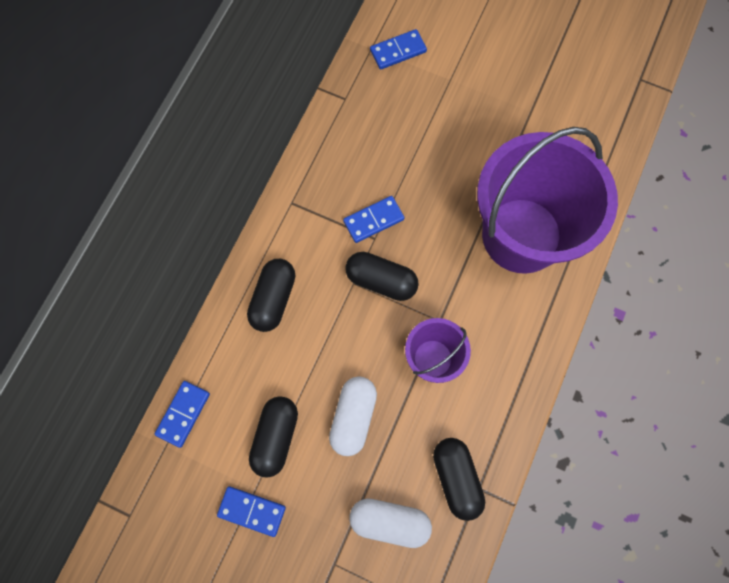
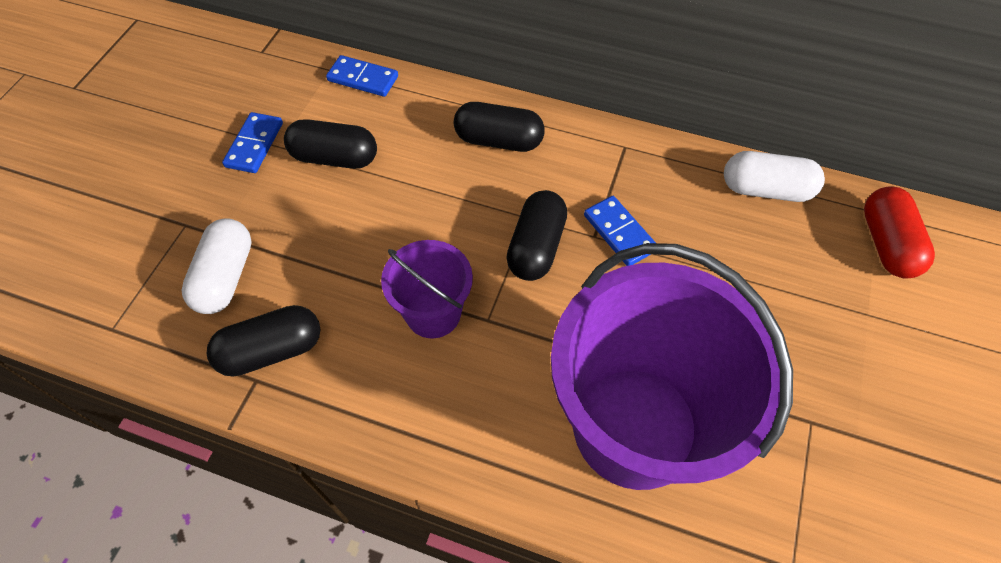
camera: 85 degrees right, 15 degrees down
(353, 417) = (356, 230): white capsule -> white capsule (766, 189)
(398, 51) = (887, 244): blue domino -> red capsule

